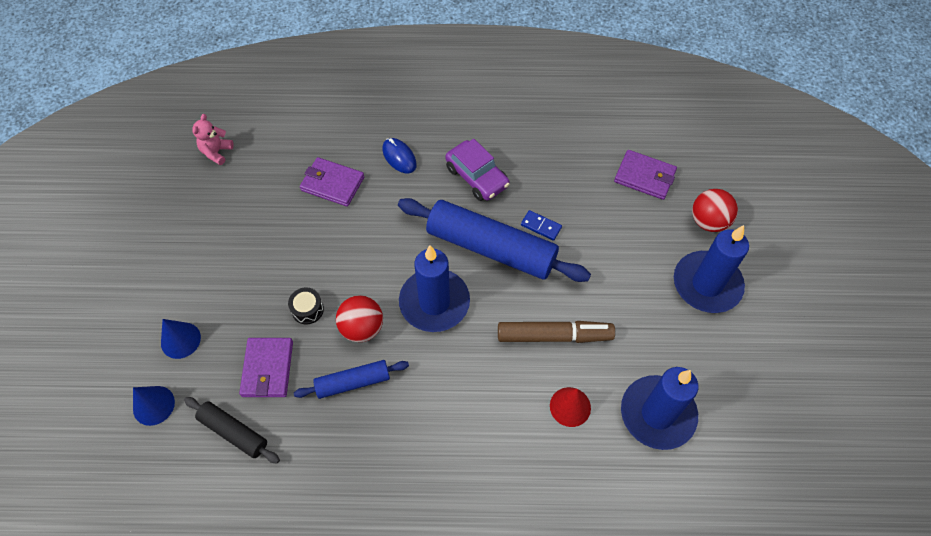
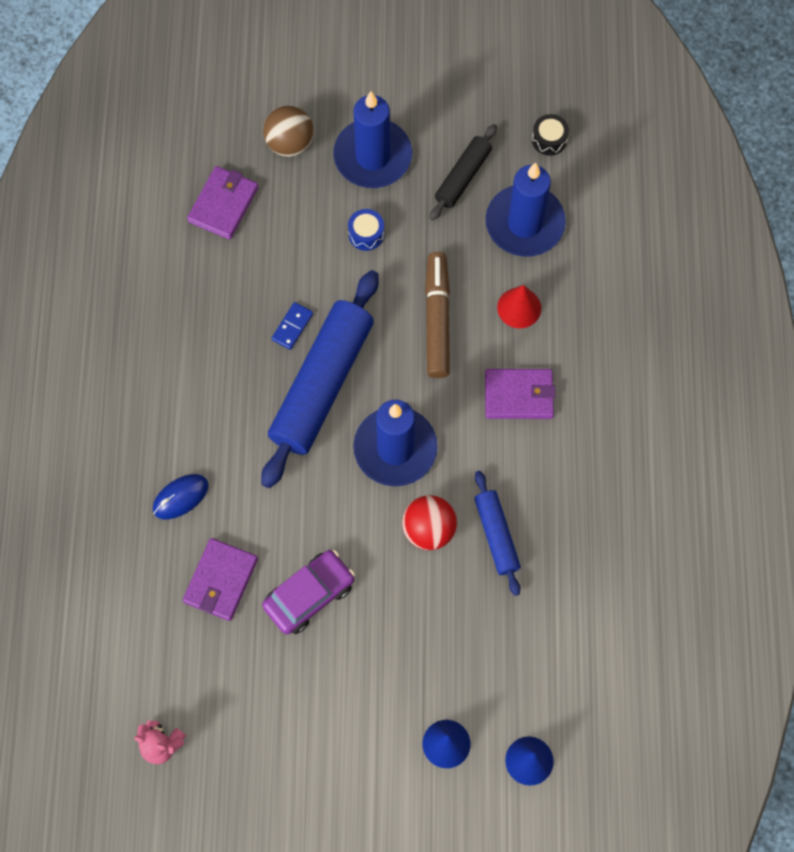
camera: 90 degrees left, 10 degrees up
(234, 432) = (558, 662): black rolling pin -> black rolling pin (463, 176)
(267, 369) = (482, 633): purple wallet -> purple wallet (519, 395)
(307, 310) = (405, 595): black drum -> black drum (549, 139)
(477, 177) = (216, 400): purple car -> purple car (309, 595)
(630, 279) = (366, 234): none -> blue drum
(708, 221) = (290, 143): red ball -> brown ball

